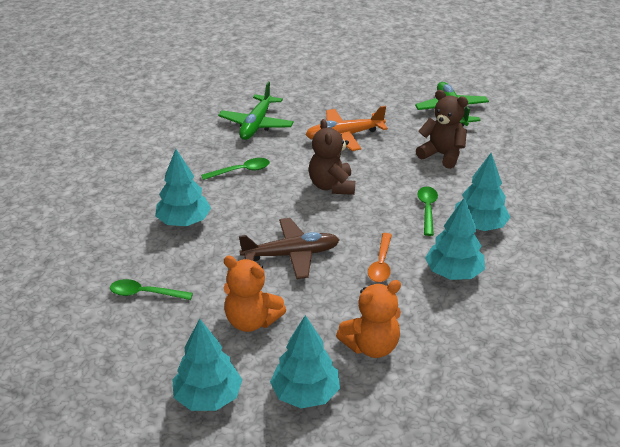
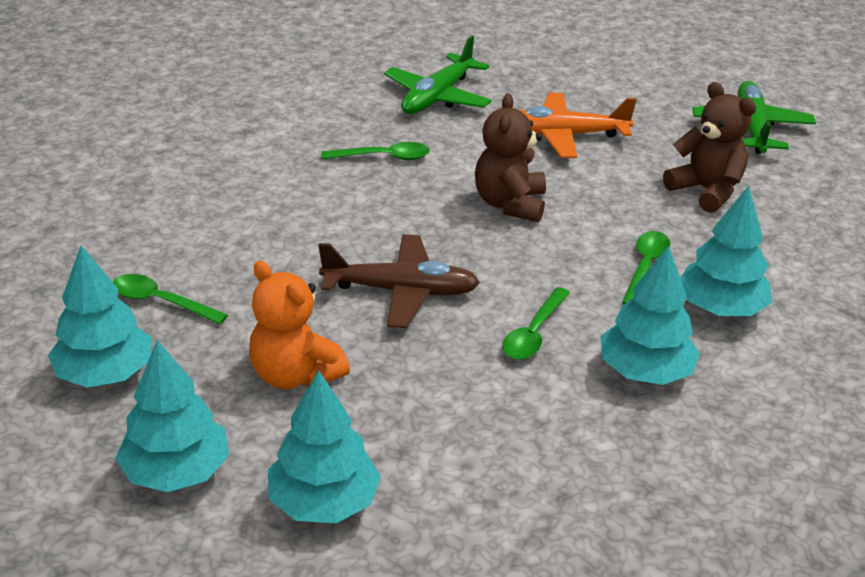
camera: 15 degrees right, 0 degrees up
(184, 222) = (266, 212): turquoise tree -> turquoise tree (105, 374)
(371, 346) = (460, 454): orange teddy bear -> none
(381, 264) = (534, 333): orange spoon -> green spoon

